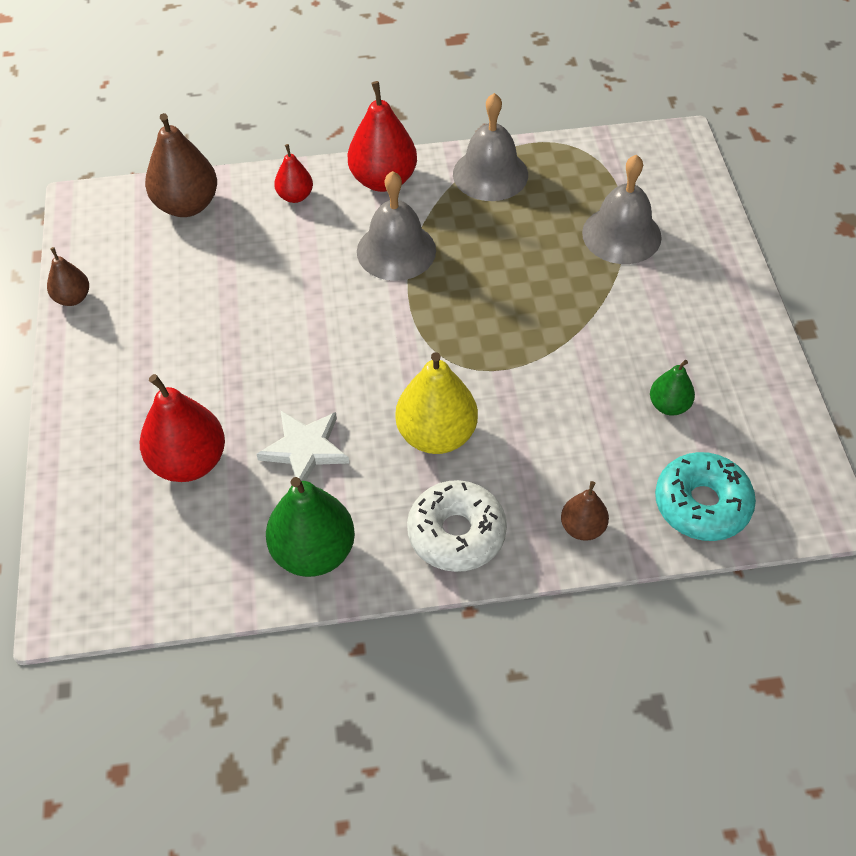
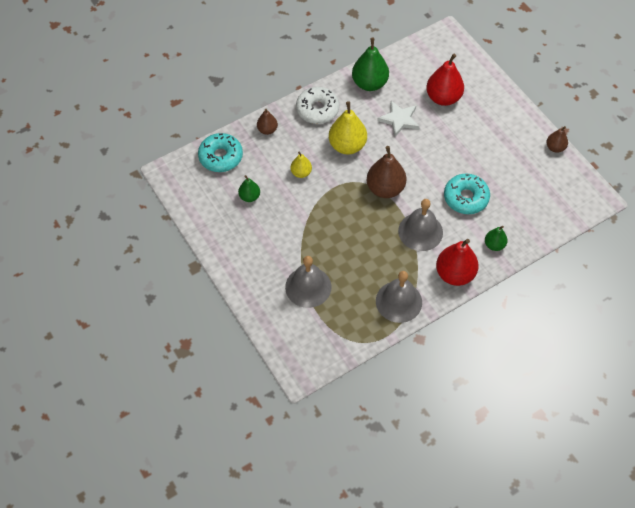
camera: 155 degrees right, 5 degrees up
(187, 205) = (545, 217): brown pear -> brown pear (385, 188)
(286, 273) = (465, 198): none -> turquoise donut
(295, 196) = (494, 245): red pear -> green pear
(551, 415) = (301, 173): none -> yellow pear

